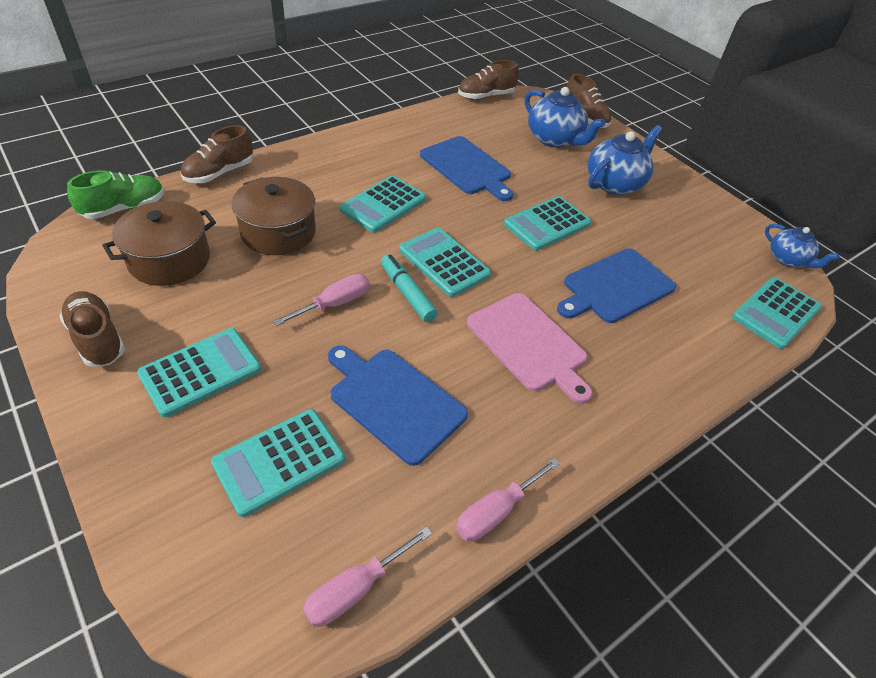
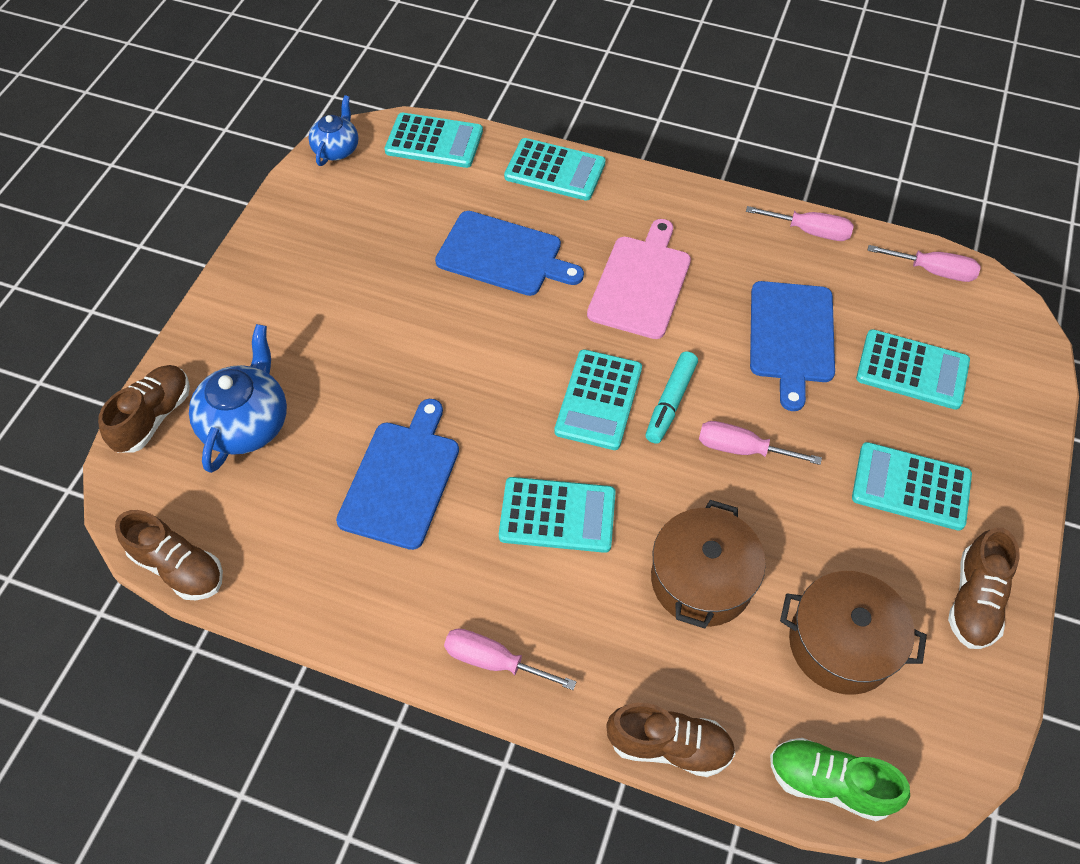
camera: 120 degrees left, 10 degrees up
(332, 148) = (493, 661): none -> pink screwdriver
(547, 224) = (450, 348): turquoise calculator -> turquoise calculator (555, 170)
(615, 183) = (308, 322): blue teapot -> none

